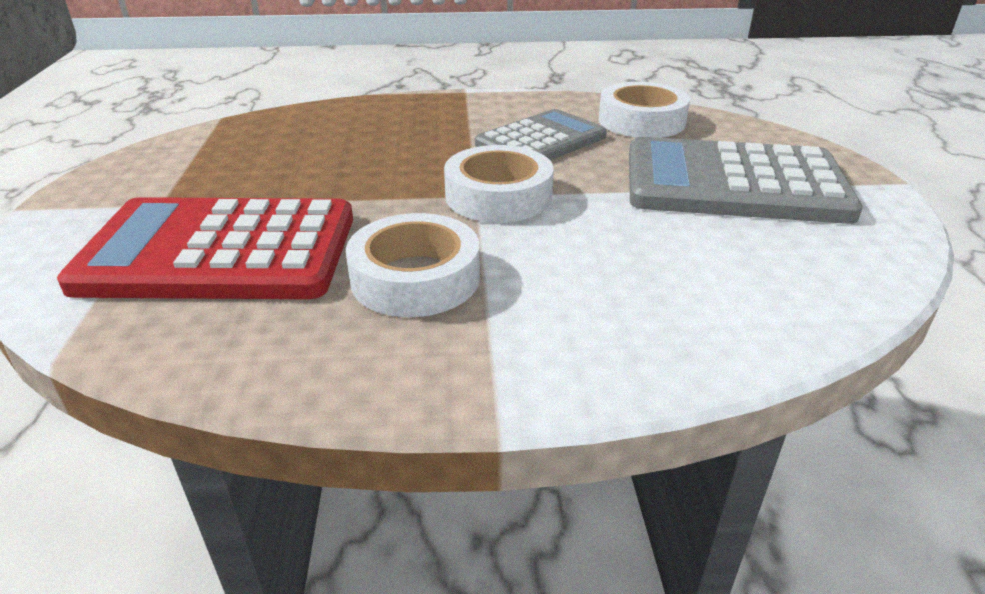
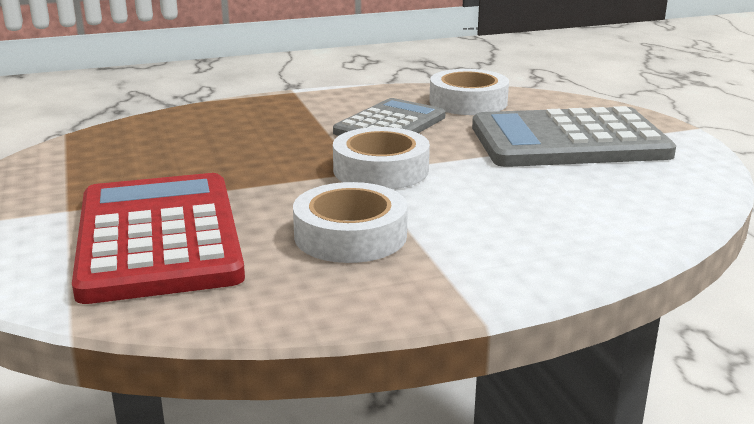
camera: 15 degrees left, 10 degrees down
(220, 251) = (159, 237): red calculator -> red calculator turned 90 degrees clockwise

